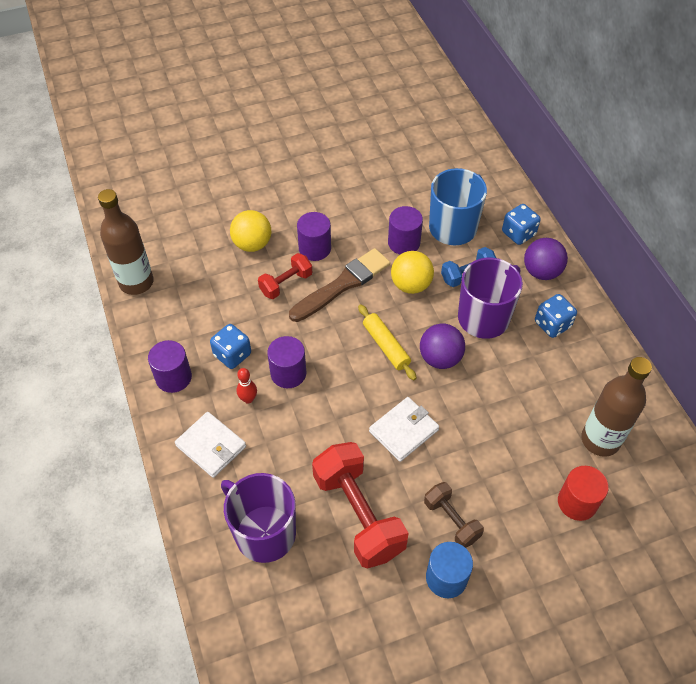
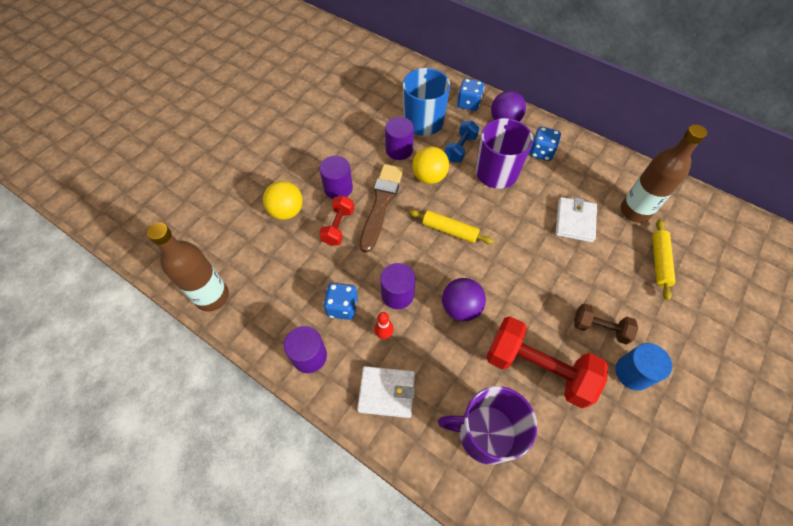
camera: 35 degrees left, 5 degrees up
(404, 430) = (514, 284): white wallet -> white wallet (575, 221)
(440, 358) = (493, 217): purple ball -> purple ball (461, 308)
(577, 502) = (659, 261): red cylinder -> yellow rolling pin

